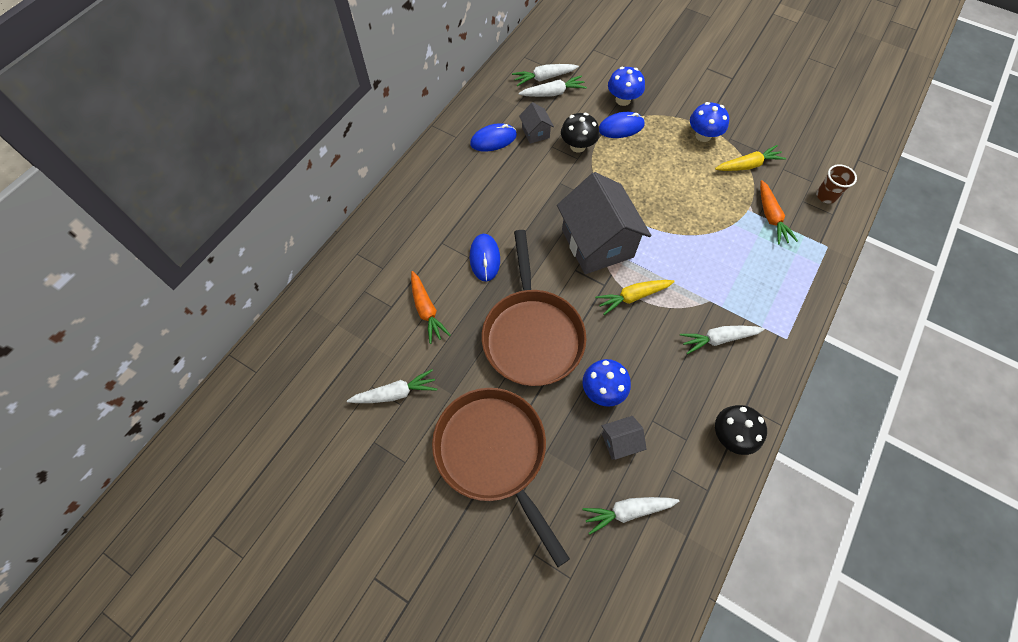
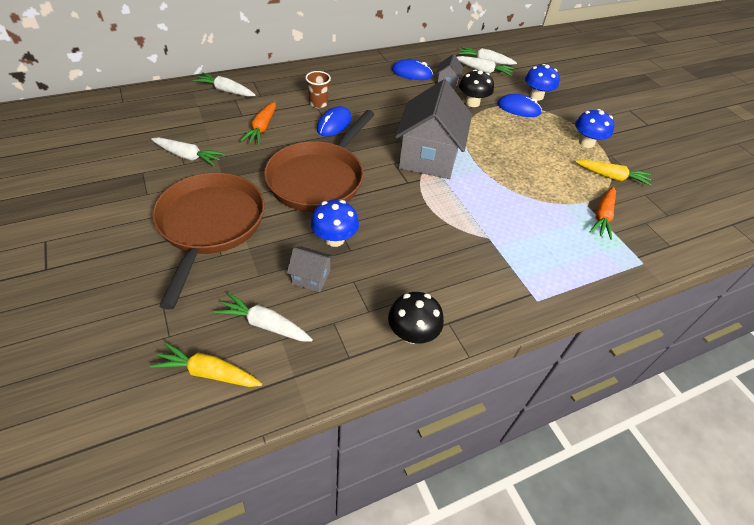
camera: 30 degrees right, 15 degrees down
(632, 297) = (422, 200): yellow carrot -> yellow carrot (208, 372)
(718, 339) = (469, 264): white carrot -> white carrot (225, 91)
(825, 196) = (673, 230): brown cup -> brown cup (318, 104)

